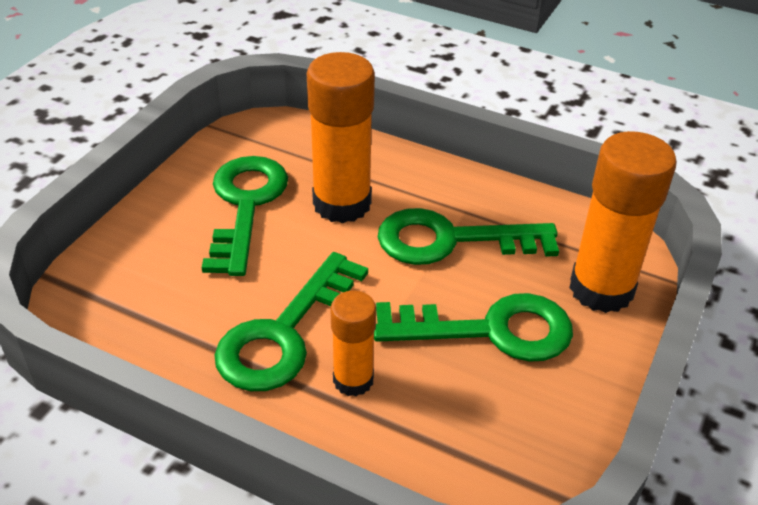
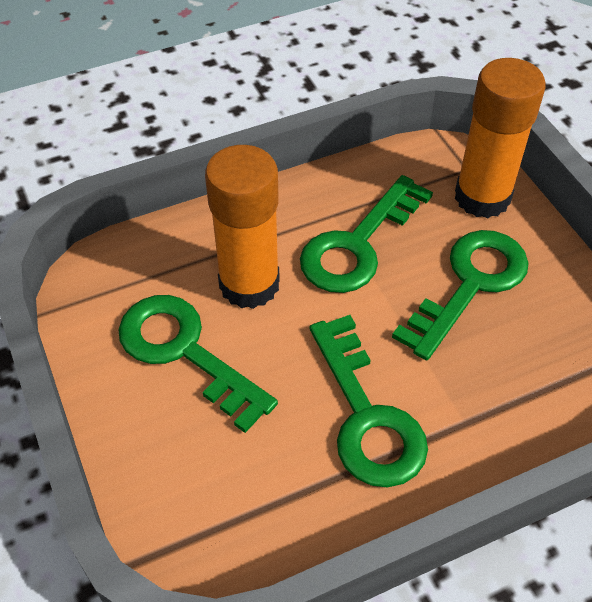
camera: 50 degrees left, 10 degrees up
(353, 380) = (453, 399): orange glue stick -> none

